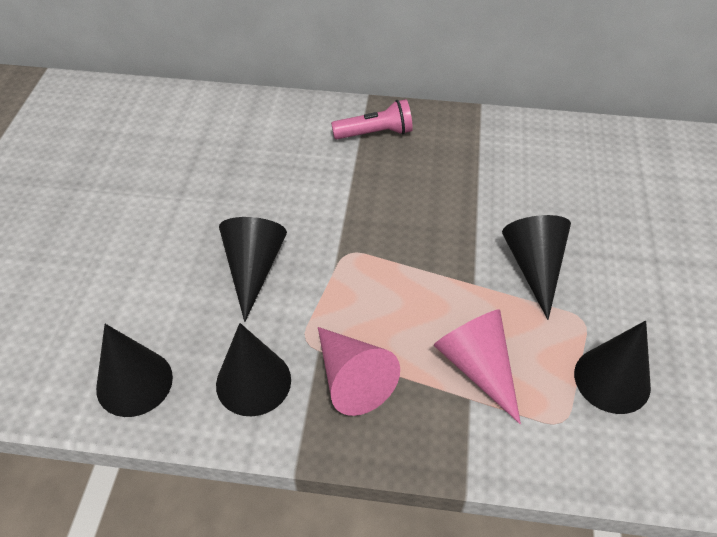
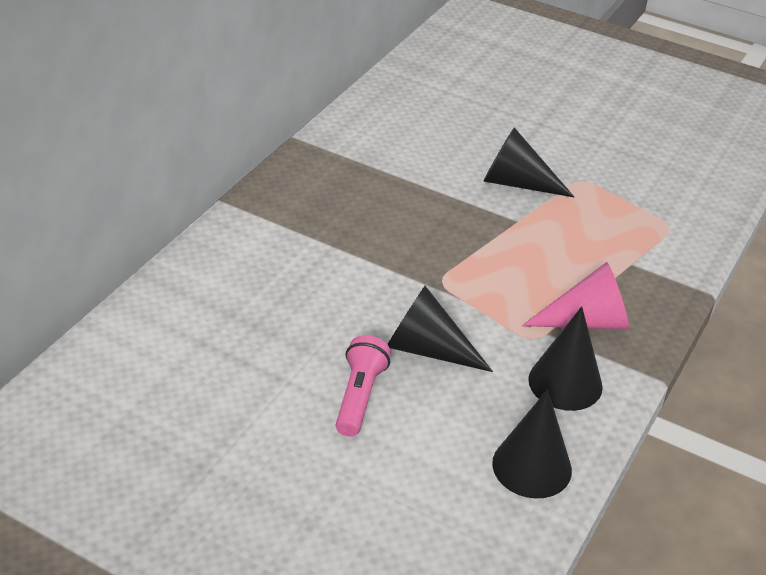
camera: 70 degrees left, 10 degrees down
(375, 133) = (286, 214): pink flashlight -> pink flashlight (359, 396)
(477, 367) = (604, 249): pink cone -> none
(612, 380) = (642, 189): black cone -> none

